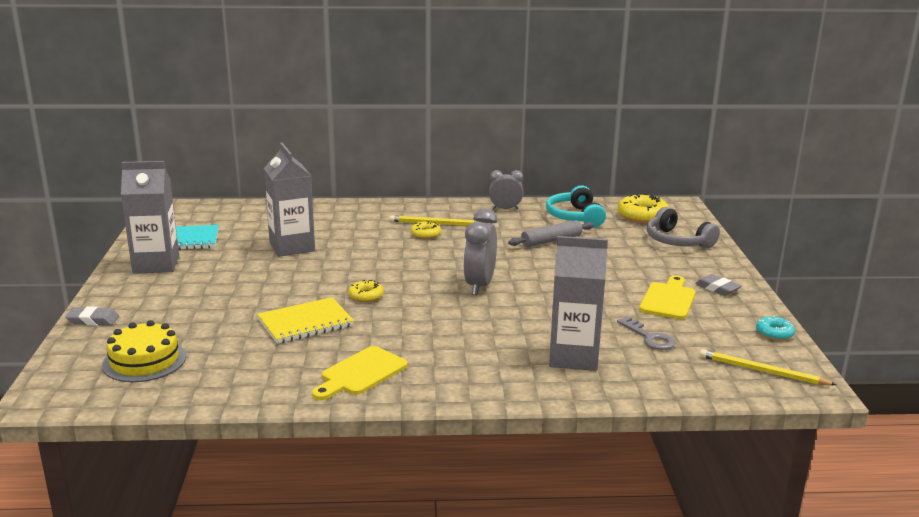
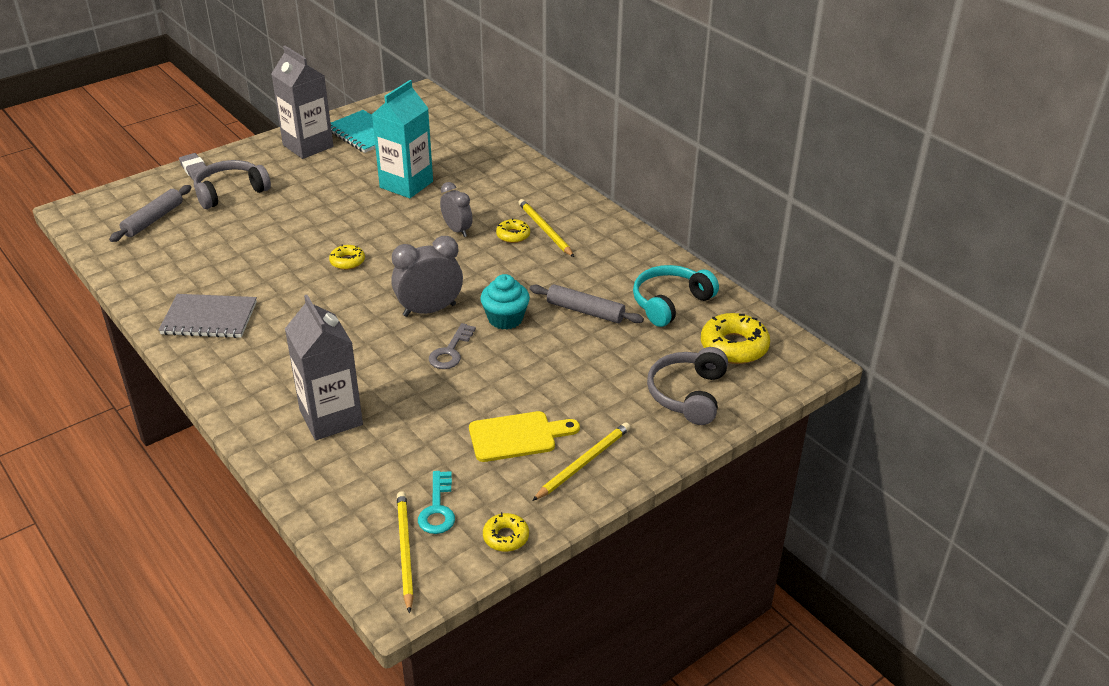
camera: 55 degrees right, 15 degrees up
(144, 360) = (153, 220): yellow cake -> grey rolling pin
(166, 314) = (230, 192): none -> grey headphones
(292, 247) = (406, 184): grey carton -> turquoise carton
(305, 323) = (271, 256): yellow notebook -> none
(361, 373) = (209, 318): yellow cutting board -> grey notebook
(505, 209) = (635, 253): grey clock -> grey clock (457, 230)
(526, 265) = (505, 319): none -> turquoise cupcake
(649, 337) = (414, 451): grey key -> grey key (450, 351)
(717, 288) = (583, 463): grey eraser -> yellow pencil
(724, 347) = (438, 509): none -> turquoise key
(774, 333) = (506, 537): turquoise donut -> yellow donut

